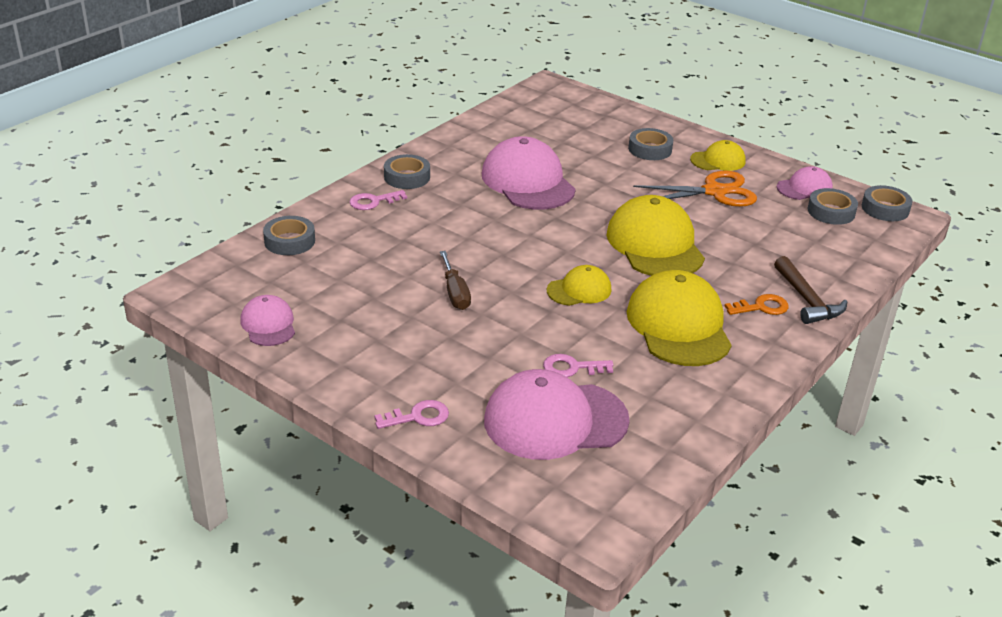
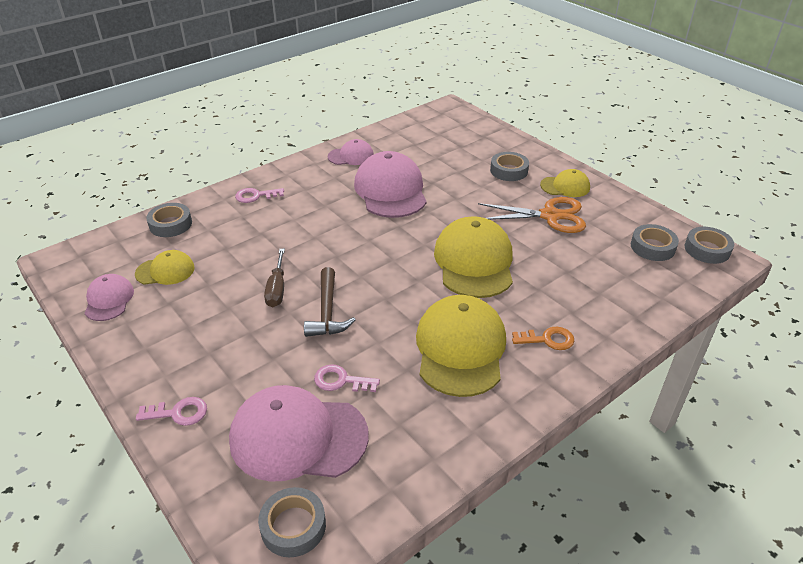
camera: 15 degrees right, 5 degrees up
(407, 177) = (294, 177): grey tape -> grey tape (293, 526)
(579, 290) = (385, 300): yellow cap -> yellow cap (165, 271)
(804, 188) = (635, 221): pink cap -> pink cap (351, 156)
(807, 300) = (595, 337): brown hammer -> brown hammer (327, 312)

